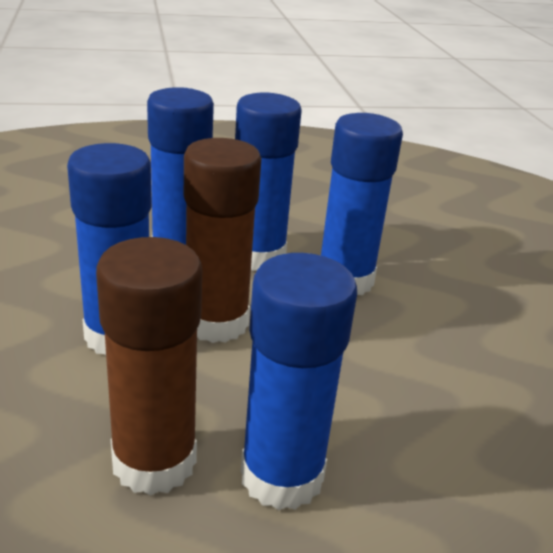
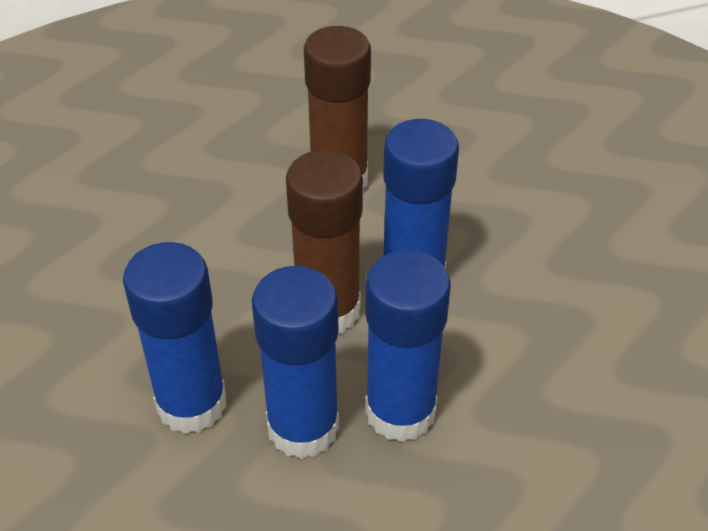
camera: 175 degrees right, 15 degrees up
(282, 476) = (249, 185): blue glue stick -> none

